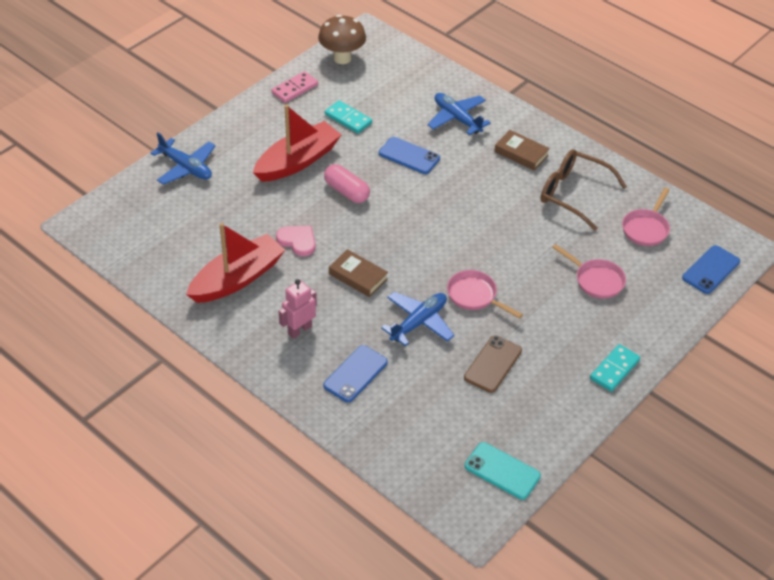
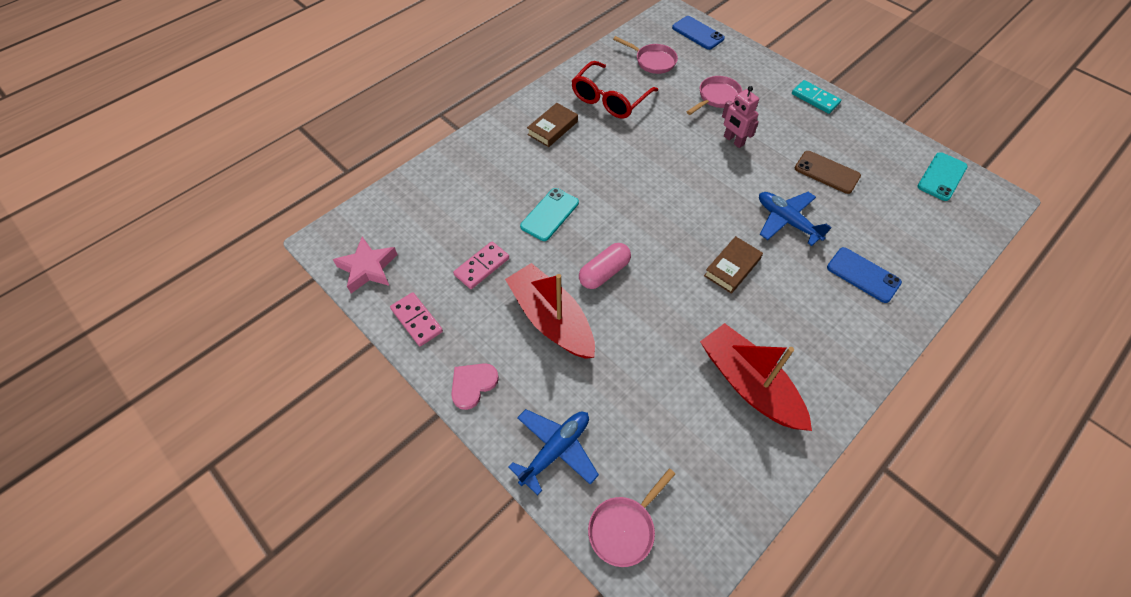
camera: 85 degrees left, 10 degrees up
(297, 241) = (684, 321): pink heart -> pink heart (473, 385)
(299, 330) = (815, 322): pink robot -> pink robot (733, 140)
(342, 58) = (368, 268): brown mushroom -> pink star
(348, 119) = (482, 267): turquoise domino -> pink domino
(409, 156) = (549, 214): blue phone -> turquoise phone
(457, 118) = (494, 171): blue plane -> none
(475, 296) = (746, 178): pink pan -> pink pan (624, 528)
(573, 193) = (609, 99): brown glasses -> red glasses

